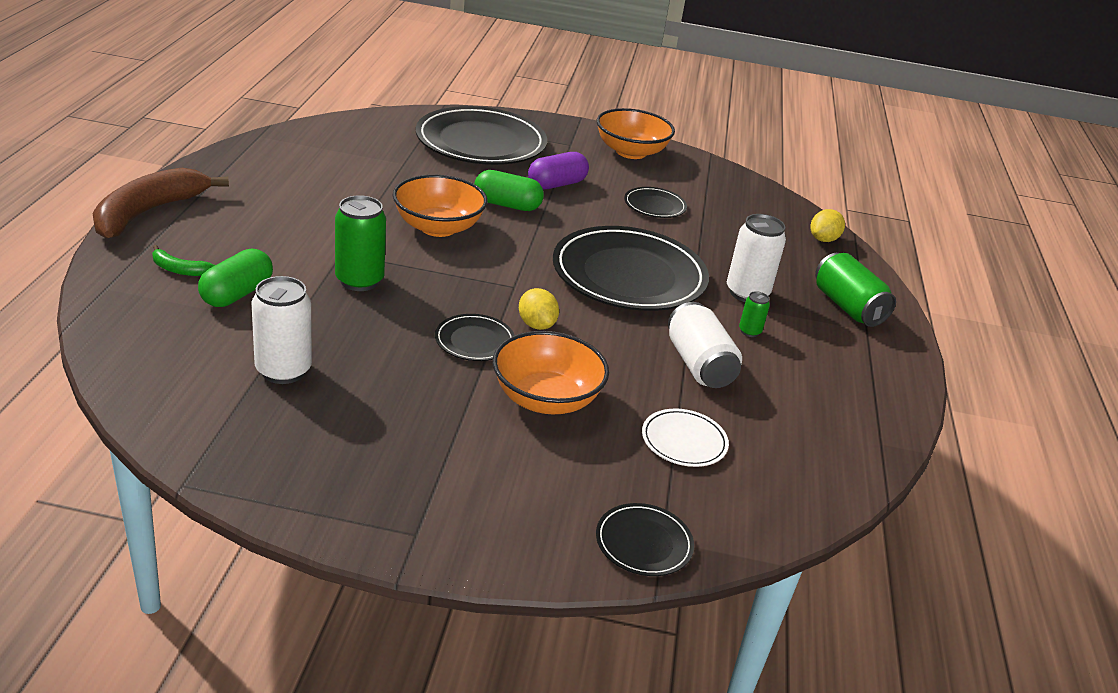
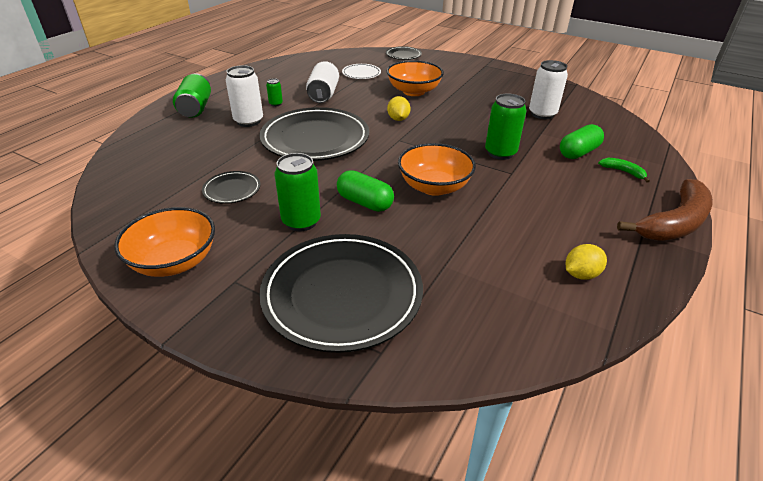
camera: 155 degrees left, 5 degrees up
(474, 341) = (438, 115): black plate -> none
(556, 184) = (301, 221): purple capsule -> green can
(823, 239) = (133, 148): yellow lemon -> yellow lemon (581, 274)

